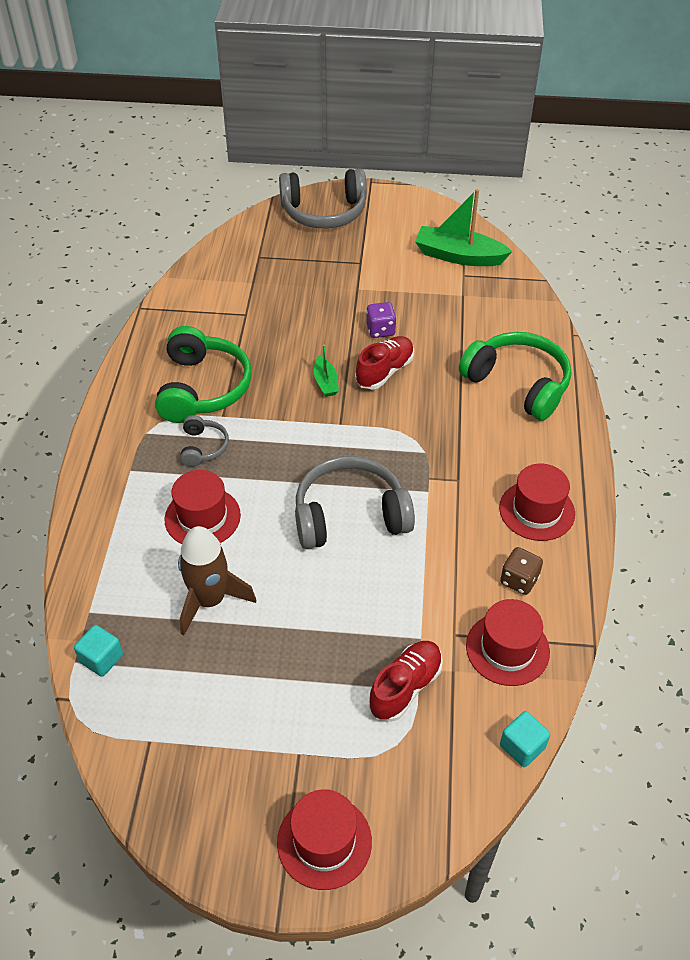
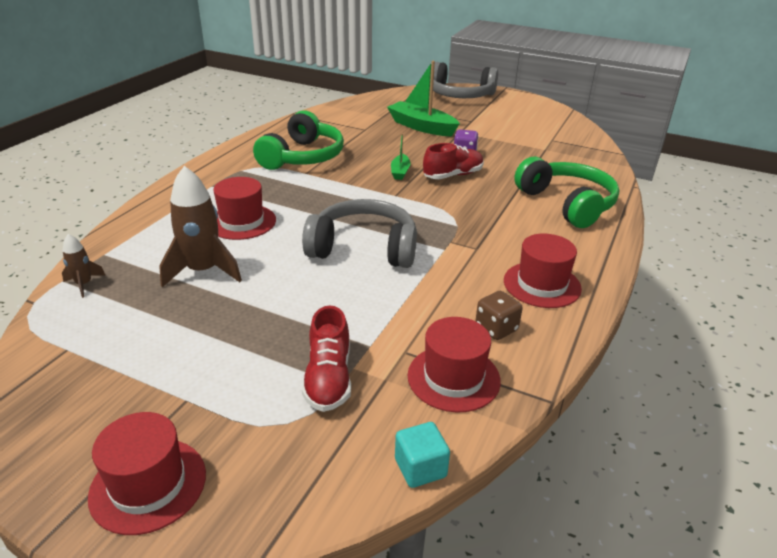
camera: 20 degrees right, 15 degrees down
(101, 659) = (84, 284): turquoise cube -> brown rocket
(203, 447) = (276, 185): grey headphones -> none
(405, 687) = (328, 378): red shoe -> red shoe turned 120 degrees clockwise
(459, 256) = (553, 130): green boat -> green boat (422, 127)

